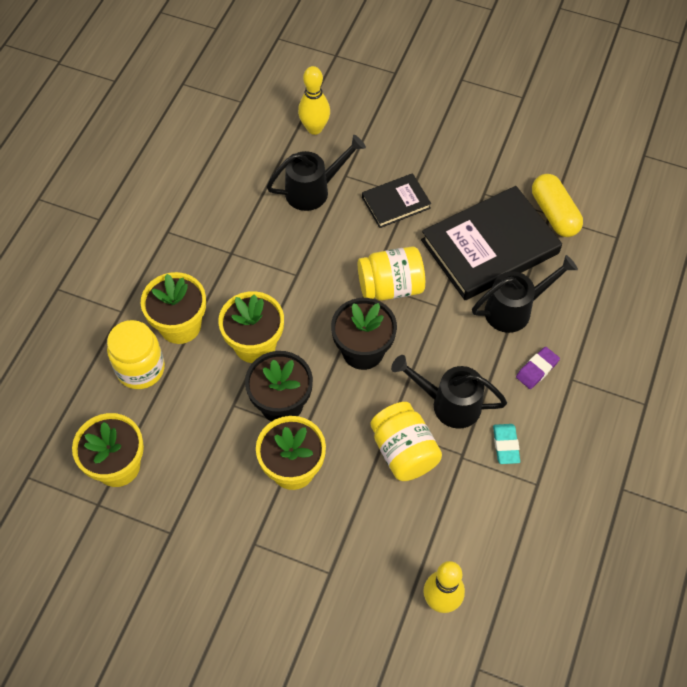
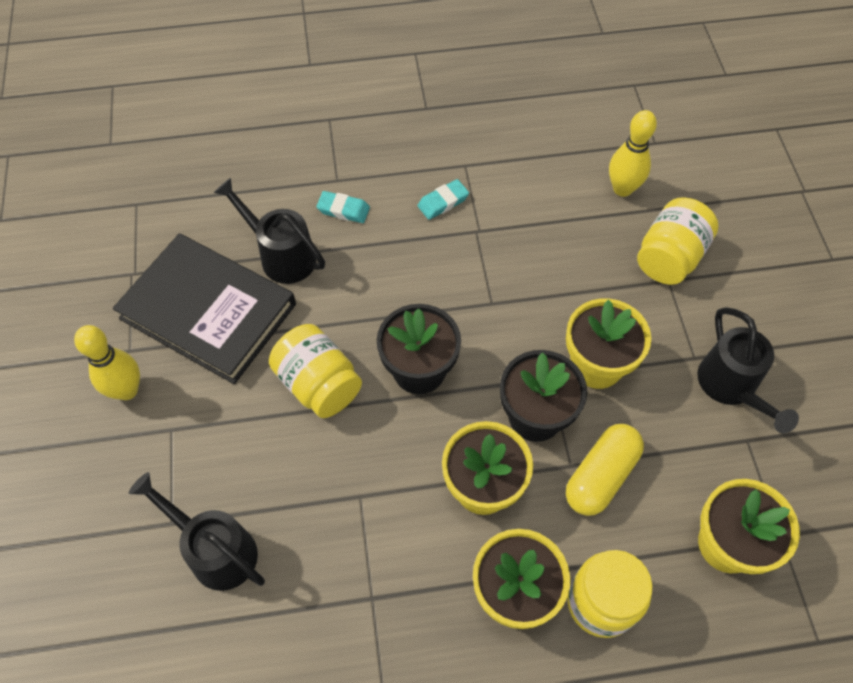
camera: 120 degrees left, 0 degrees up
(314, 128) = (101, 612): yellow bowling pin -> yellow bowling pin (127, 390)
(396, 203) = (189, 439): black book -> none
(404, 452) = (508, 278): yellow jar -> yellow jar (669, 257)
(449, 403) = (430, 264): black watering can -> black watering can (731, 387)
(537, 369) = (343, 210): purple eraser -> turquoise eraser
(554, 214) = (129, 270): yellow capsule -> yellow capsule (601, 476)

